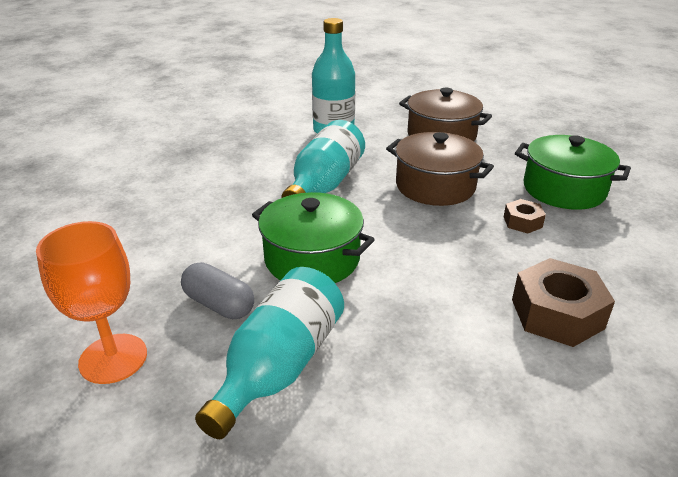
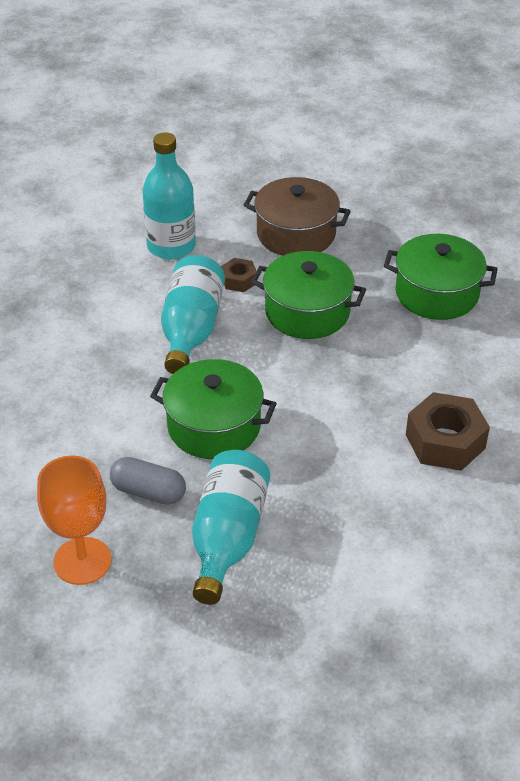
camera: 15 degrees left, 10 degrees up
(435, 186) = (307, 312): brown pot -> green pot
(522, 222) = (402, 344): brown nut -> brown nut (239, 280)

